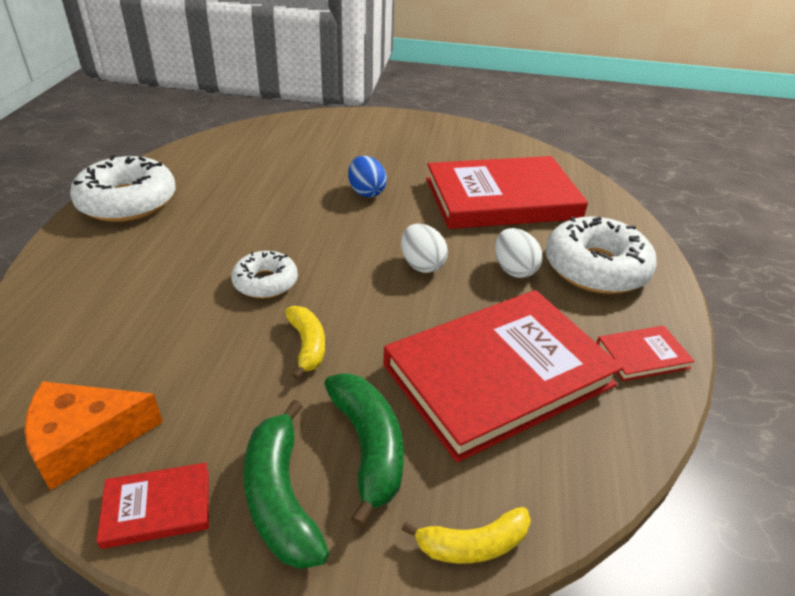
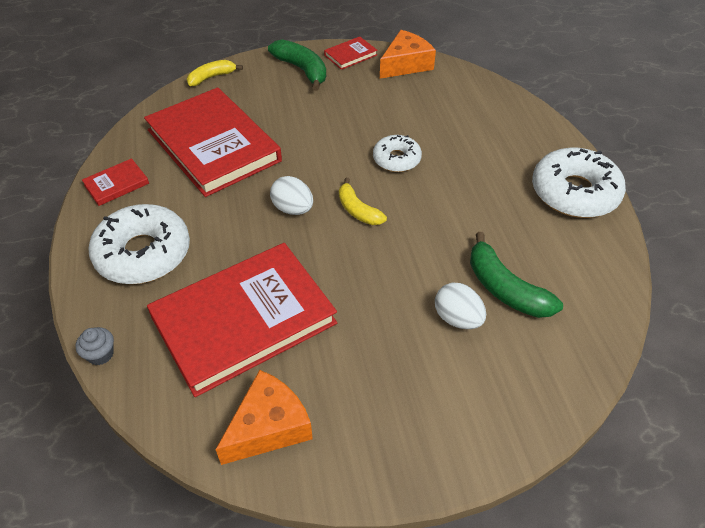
camera: 160 degrees right, 10 degrees up
(307, 345) = (336, 129): yellow banana -> yellow banana (358, 210)
(366, 192) = (387, 279): blue egg -> none
(368, 447) = (273, 95): green banana -> green banana (505, 289)
(498, 150) = (269, 426): none -> orange cheese
(498, 375) = (213, 145): red book -> red book turned 75 degrees counterclockwise
(514, 269) = (216, 228): white egg -> white egg (457, 318)
(625, 208) = (100, 354): none -> grey cupcake

